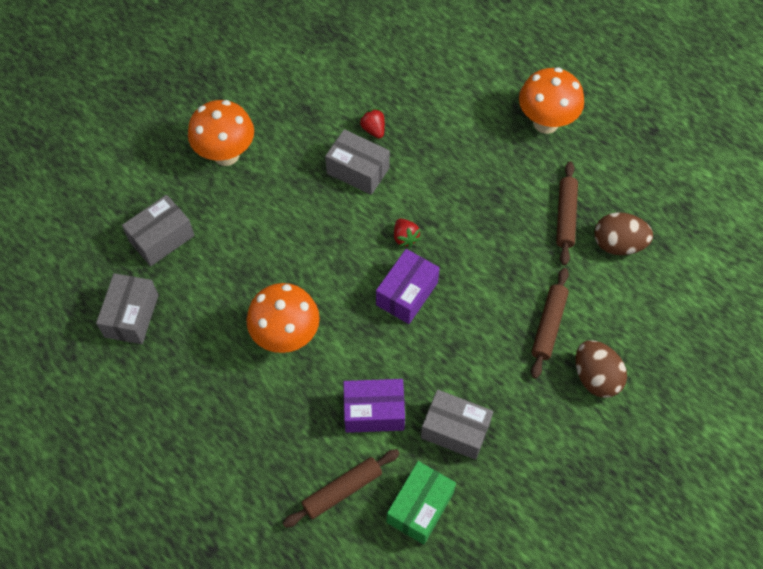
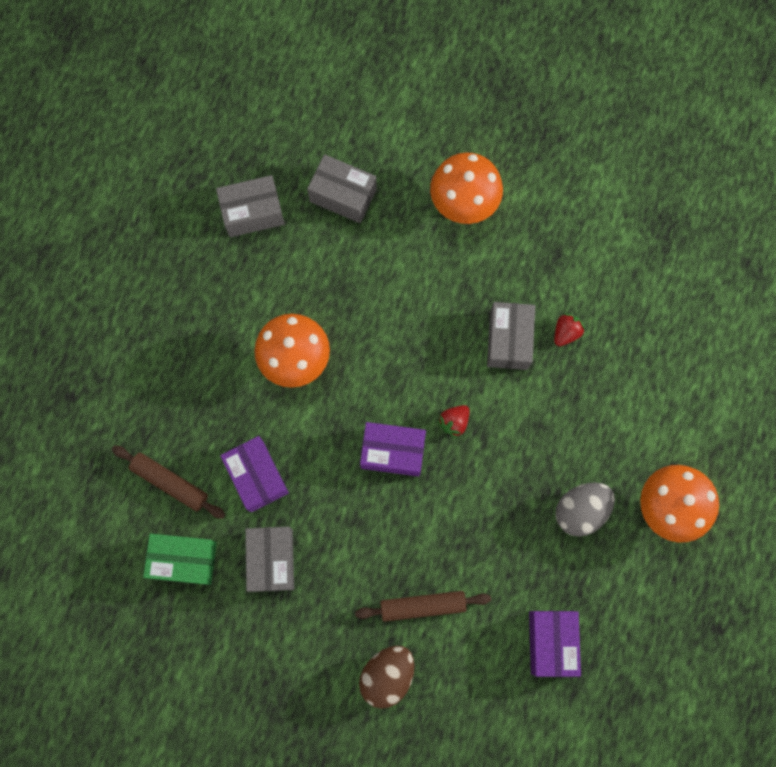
camera: 65 degrees right, 15 degrees up
(521, 180) = (580, 510): none -> grey egg
(565, 216) = (558, 574): brown rolling pin -> none
(618, 244) = (551, 642): brown egg -> purple box

